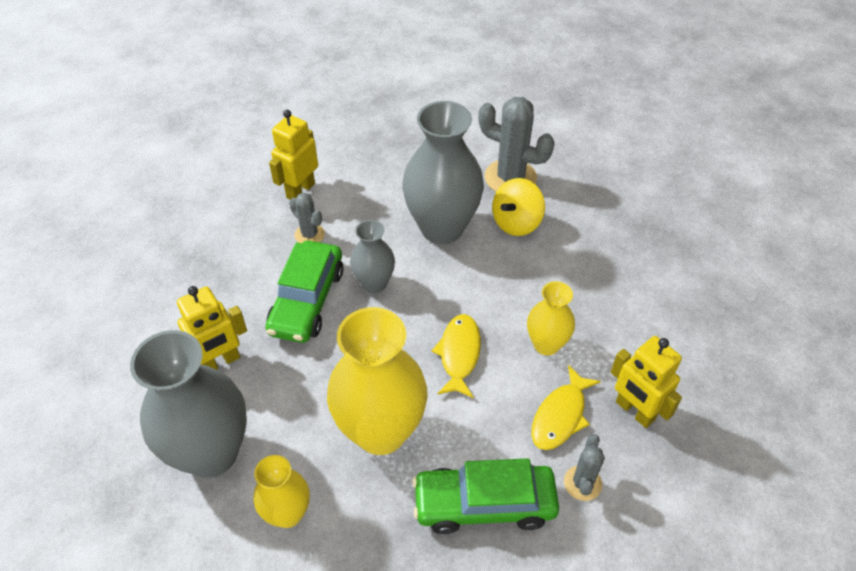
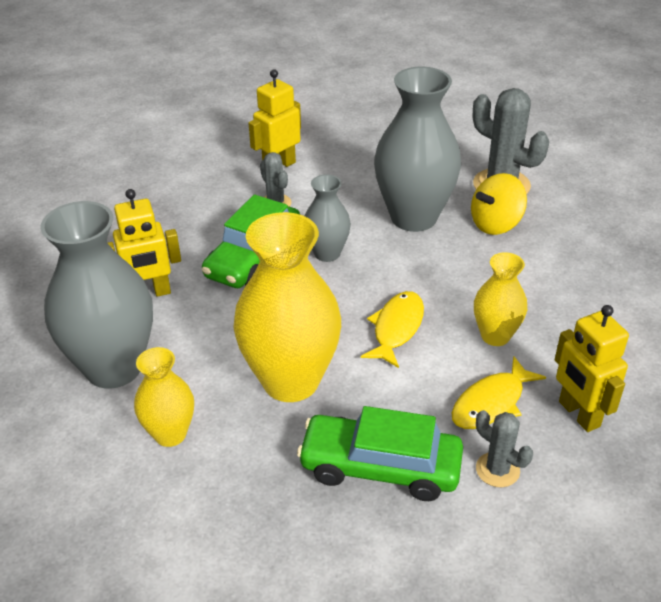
camera: 15 degrees right, 10 degrees down
(582, 483) = (497, 470): grey cactus -> grey cactus turned 75 degrees counterclockwise

